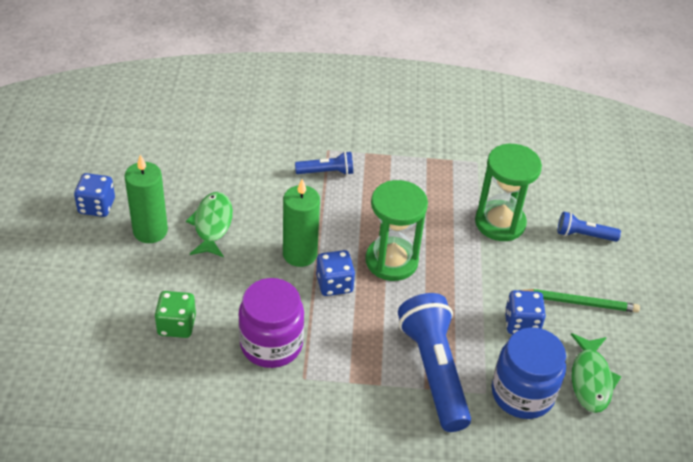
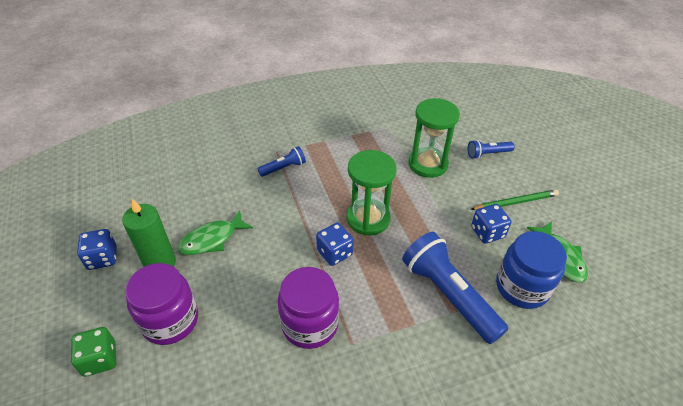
camera: 20 degrees left, 0 degrees up
(137, 290) = (170, 320): none -> purple jar
(176, 325) = (219, 339): green dice -> green dice (100, 359)
(212, 225) = (212, 239): green fish -> green fish turned 105 degrees counterclockwise
(300, 254) = (295, 238): green candle -> none

